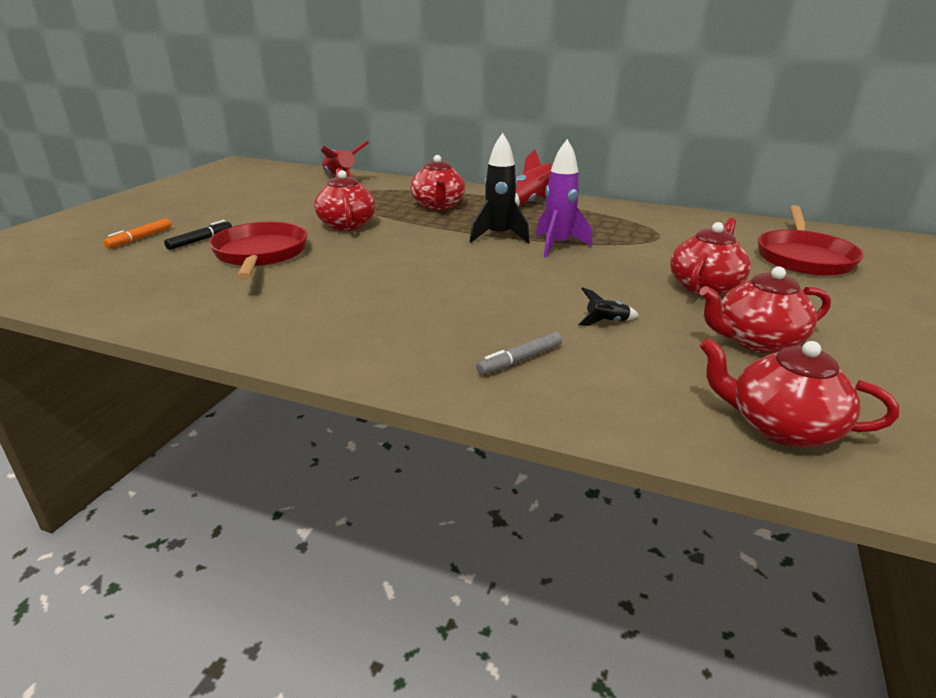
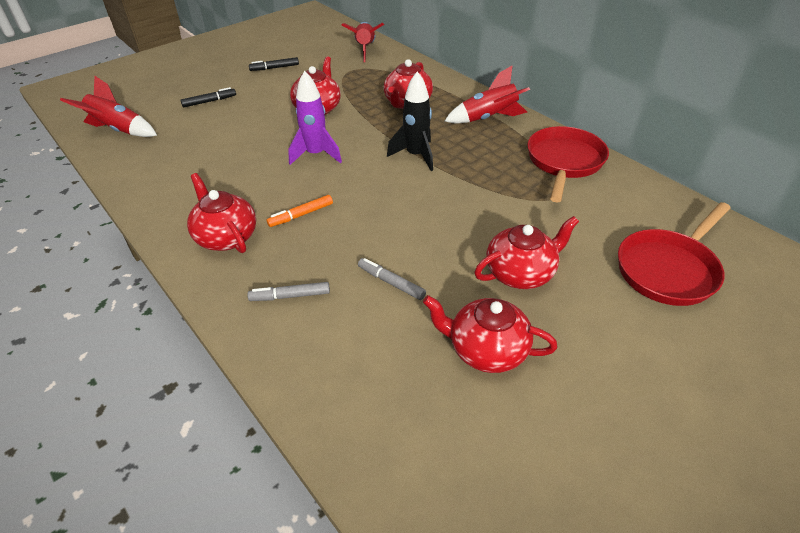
camera: 30 degrees right, 15 degrees up
(93, 284) = (118, 130): none -> red rocket
(140, 238) = (177, 89): orange marker -> orange marker (301, 215)
(251, 205) = (274, 68): none -> black marker
(260, 254) = (232, 128): red pan -> red pan (564, 162)
(558, 246) = (451, 182): purple rocket -> purple rocket (316, 155)
(606, 322) = (391, 282): black rocket -> grey marker
(781, 427) = (394, 438): red teapot -> red teapot (226, 237)

